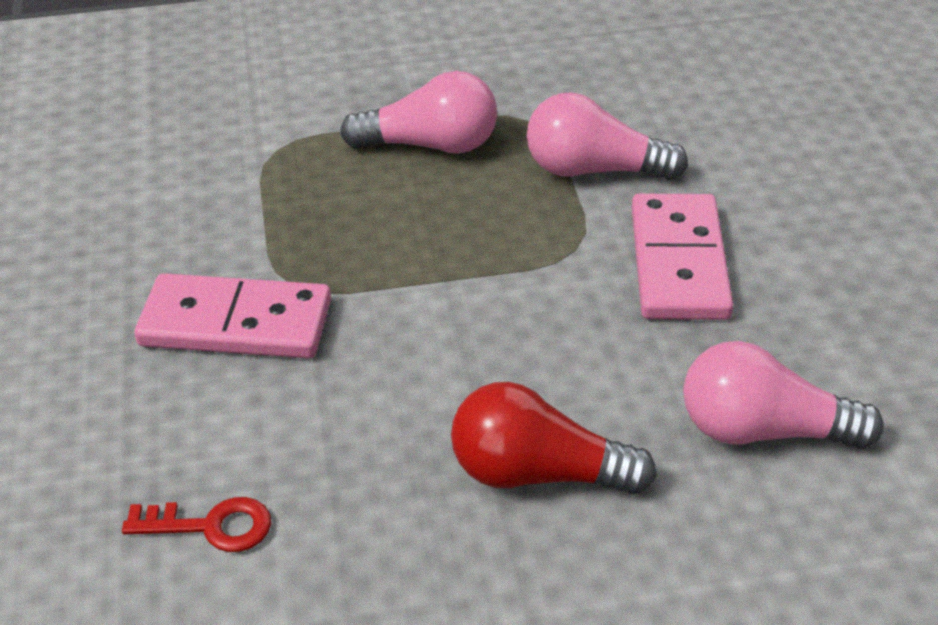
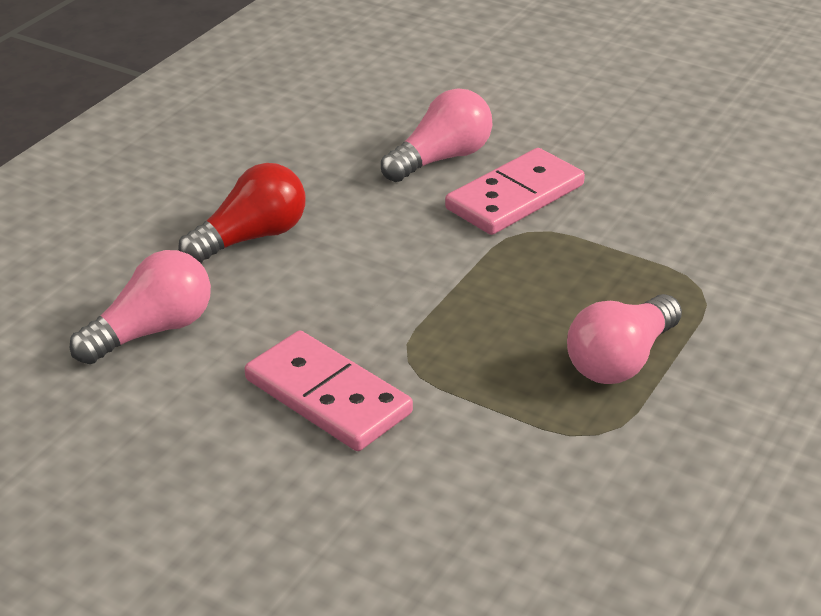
camera: 130 degrees right, 5 degrees down
(210, 526) = (368, 135): red key -> none
(594, 170) = (485, 424): pink light bulb -> pink light bulb (441, 158)

